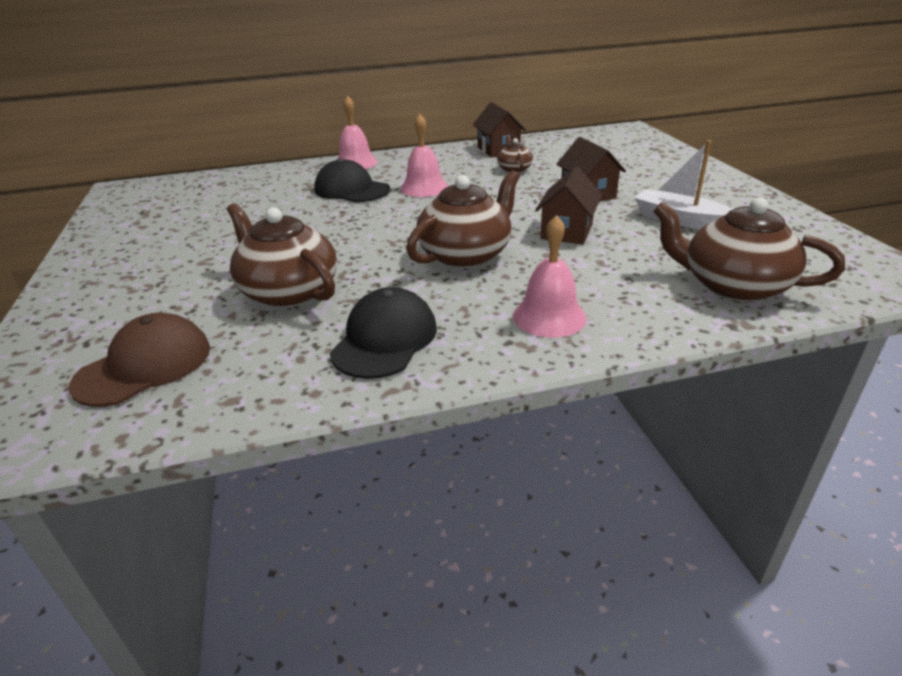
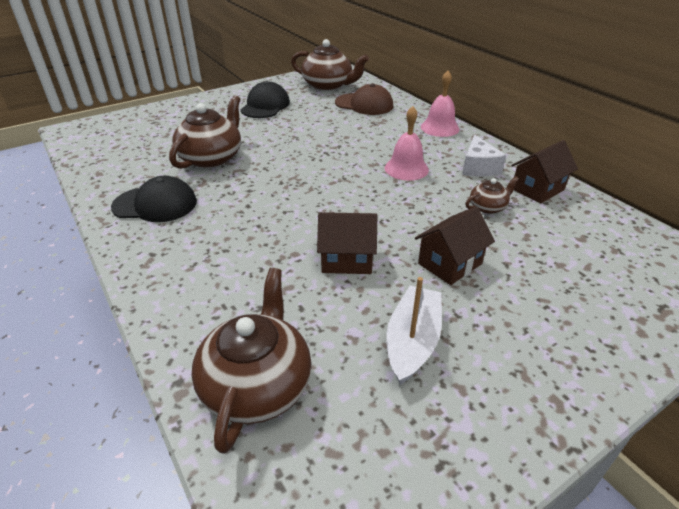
camera: 70 degrees right, 5 degrees up
(144, 366) = (131, 142): brown cap -> brown cap (364, 104)
(351, 190) = (381, 139): black cap -> black cap (265, 106)
(447, 162) = (478, 167): none -> white cheese
(466, 254) = (281, 213): brown teapot -> brown teapot (328, 86)
(549, 316) = (187, 268): pink bell -> none

